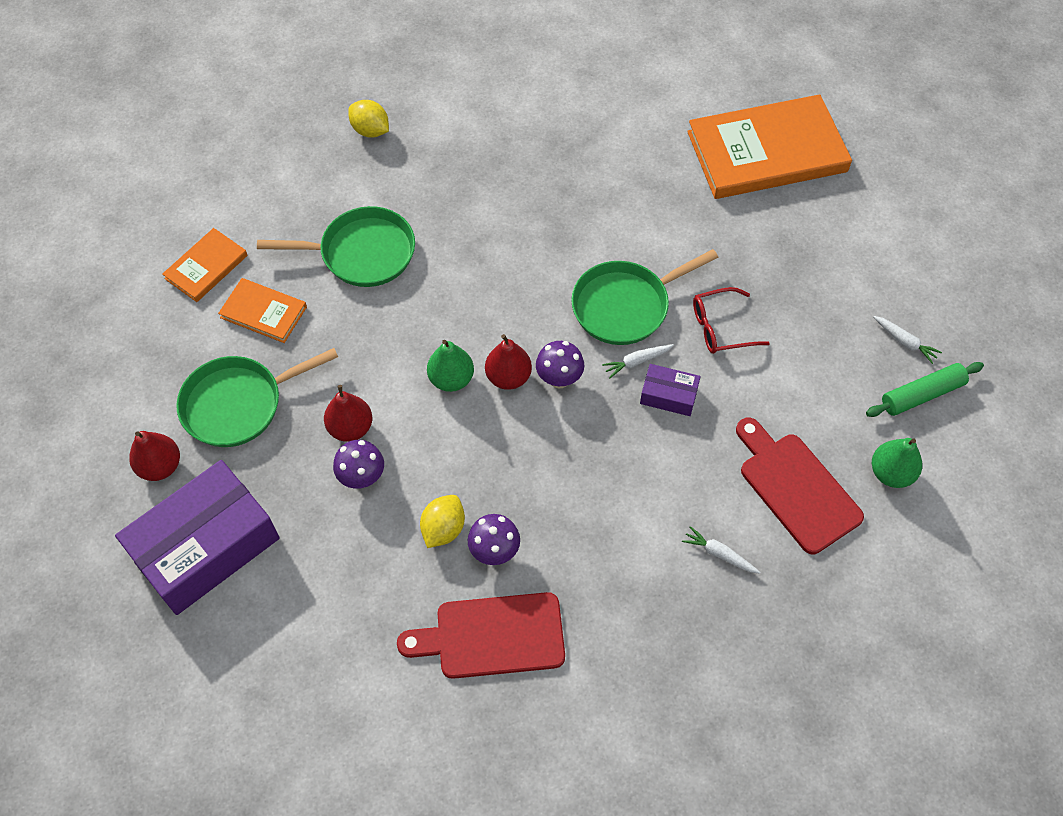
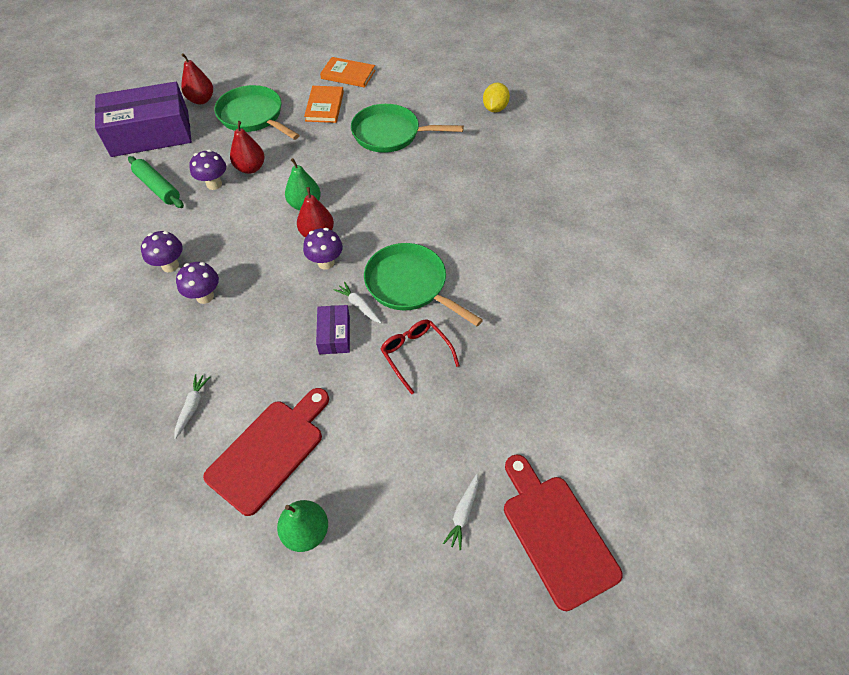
camera: 70 degrees right, 5 degrees down
(205, 547) = (150, 133): purple box -> purple box turned 45 degrees counterclockwise
(362, 253) = (390, 134): green pan -> green pan turned 120 degrees clockwise
(443, 529) = (183, 234): yellow lemon -> none
(492, 636) = (103, 282): red cutting board -> red cutting board (556, 533)
(562, 518) = (205, 296): none -> purple mushroom
(766, 152) = (625, 344): orange book -> none
(922, 394) = (406, 543): green rolling pin -> green rolling pin (158, 188)

